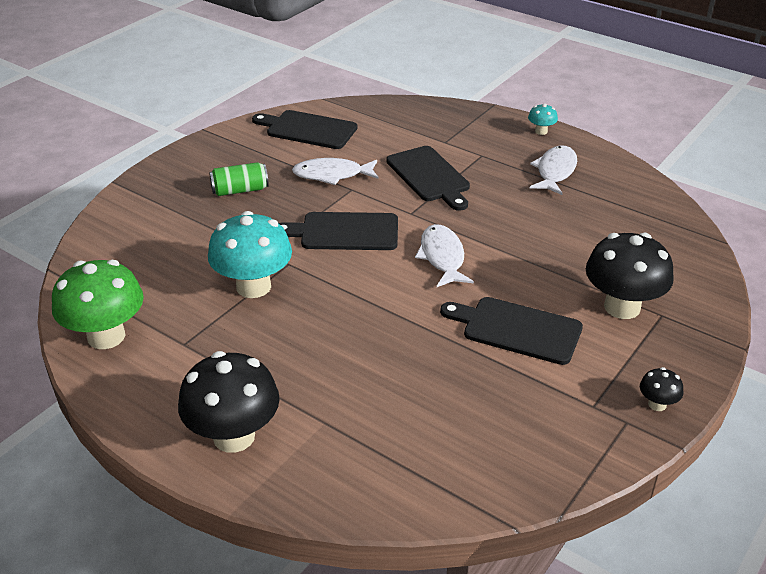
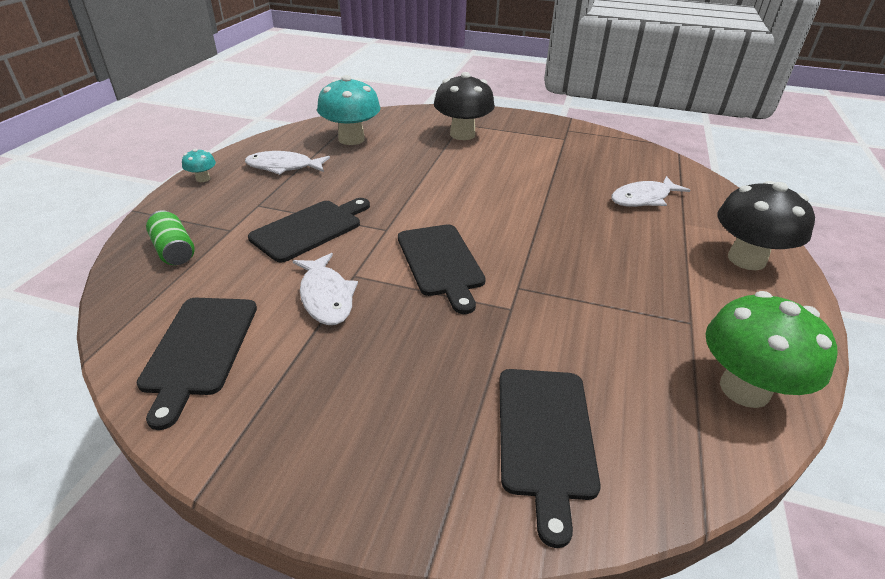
camera: 110 degrees left, 0 degrees up
(240, 190) = (391, 372): green can -> green can (174, 250)
(253, 287) = (572, 301): turquoise mushroom -> turquoise mushroom (351, 139)
(442, 257) = (449, 203): white fish -> white fish (643, 198)
(517, 329) = (516, 165): black cutting board -> black cutting board (545, 436)
(657, 404) = (545, 123): black mushroom -> none

